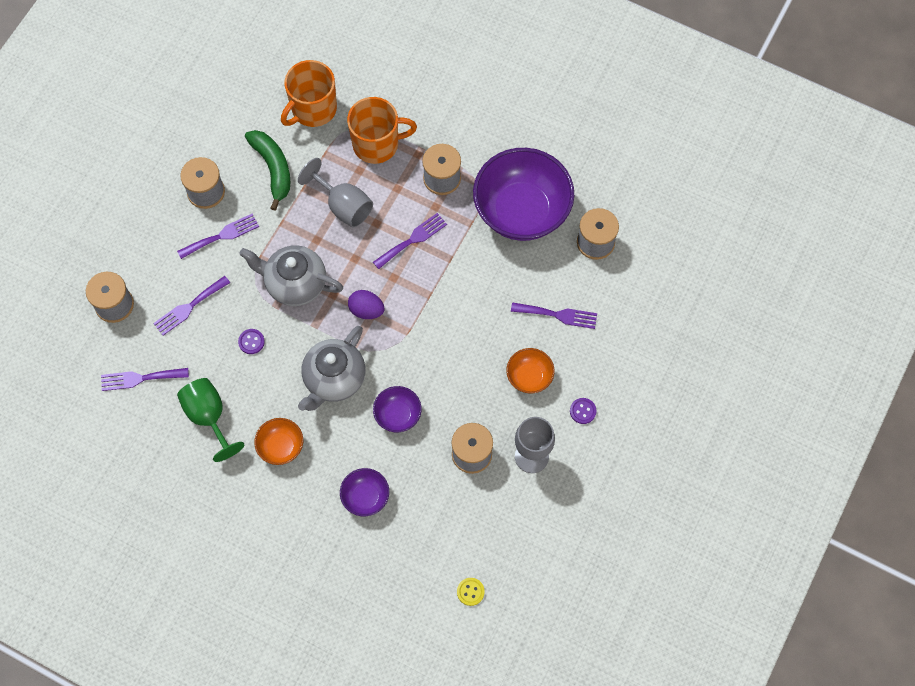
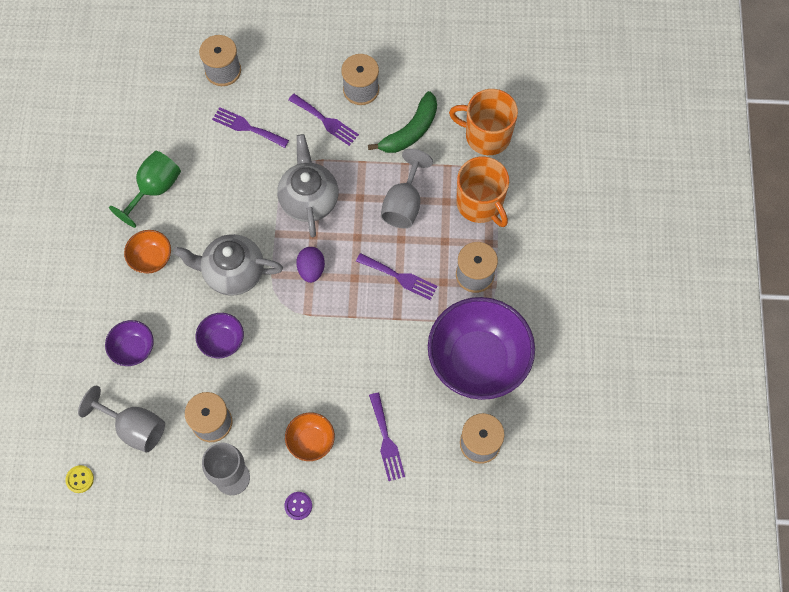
camera: 65 degrees right, 0 degrees up
(140, 378) = (166, 121): purple fork -> none
(251, 342) = (238, 190): purple button -> none
(443, 525) = (134, 427): none -> grey goblet

